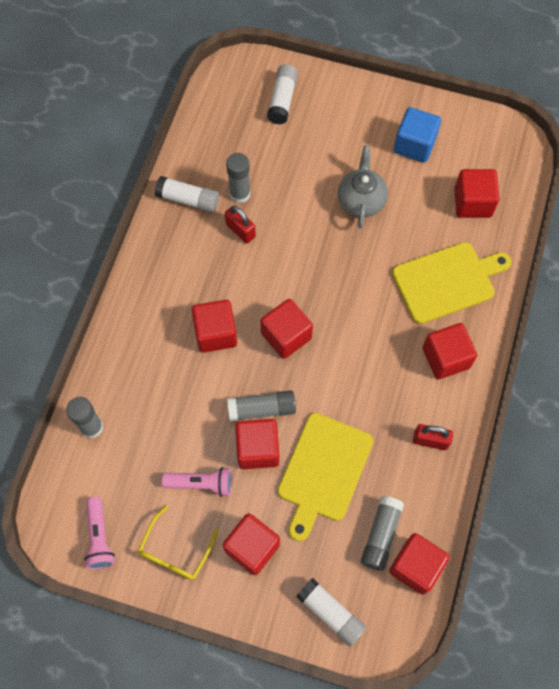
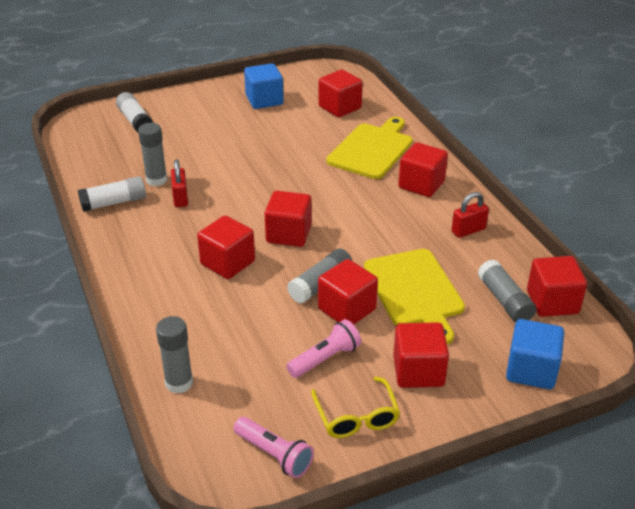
camera: 40 degrees left, 30 degrees down
(240, 230) = (180, 198): red padlock -> red padlock turned 75 degrees clockwise
(330, 613) = (531, 370): white glue stick -> blue cube
(361, 200) = (258, 141): grey teapot -> none

